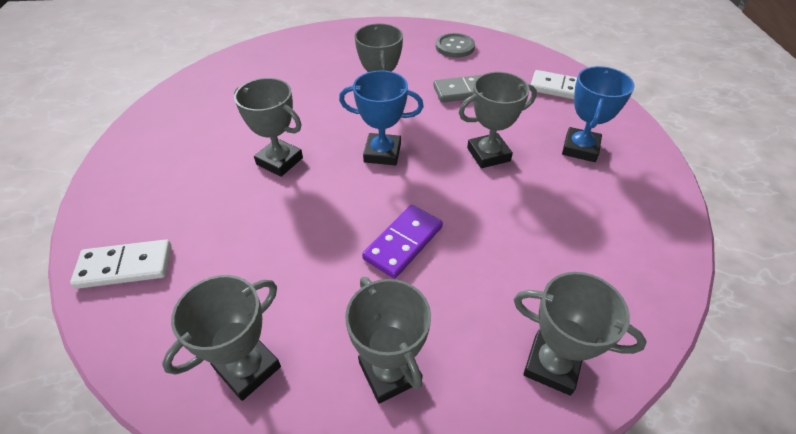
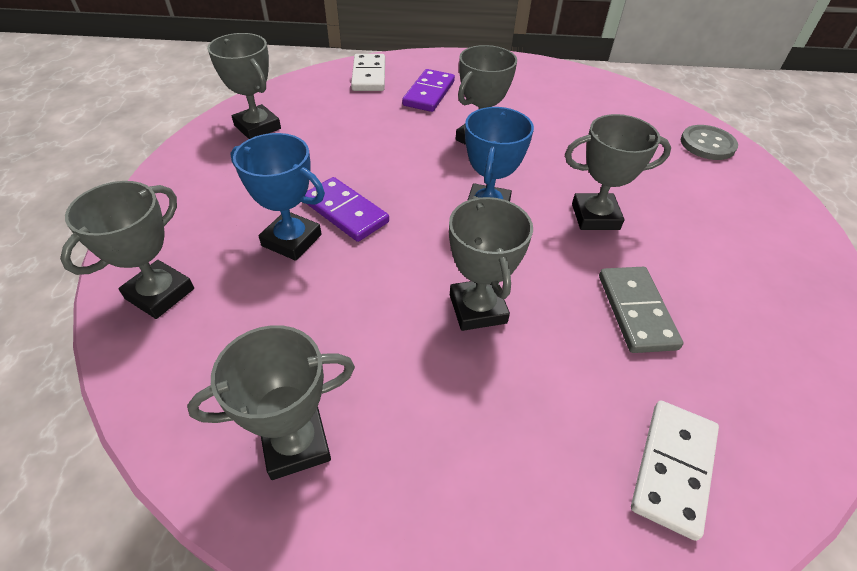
camera: 95 degrees right, 0 degrees up
(184, 203) = (429, 93): none -> purple domino
(390, 372) = (215, 191): grey trophy -> grey trophy (296, 444)
(454, 47) = (780, 321): grey button -> grey button (707, 144)
(580, 148) = (485, 438): blue trophy -> blue trophy (292, 240)

